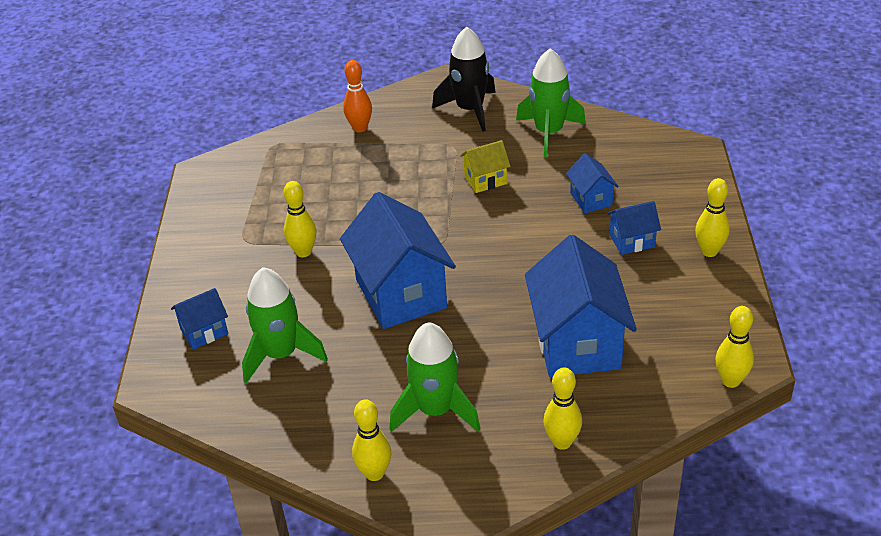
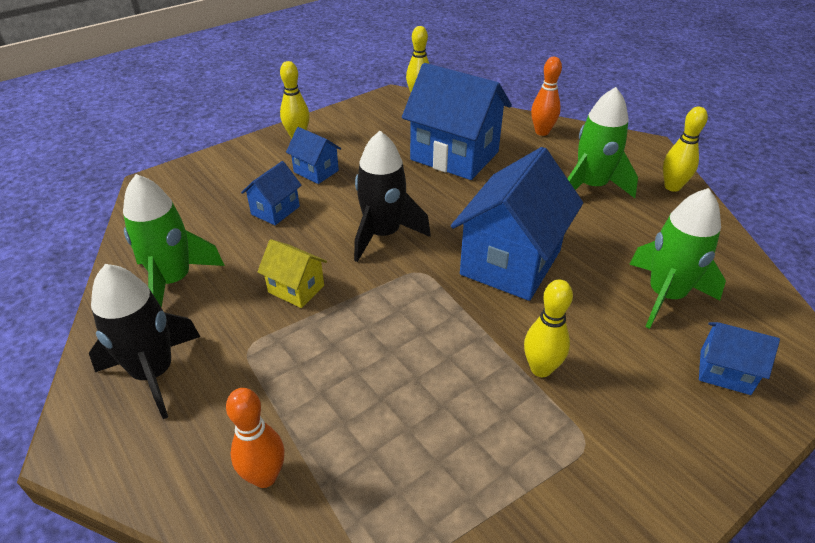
camera: 130 degrees left, 0 degrees up
(502, 243) = (383, 234): none -> black rocket
(562, 442) = (542, 132): yellow bowling pin -> orange bowling pin
(577, 343) = (454, 156): blue house -> blue house turned 75 degrees clockwise

